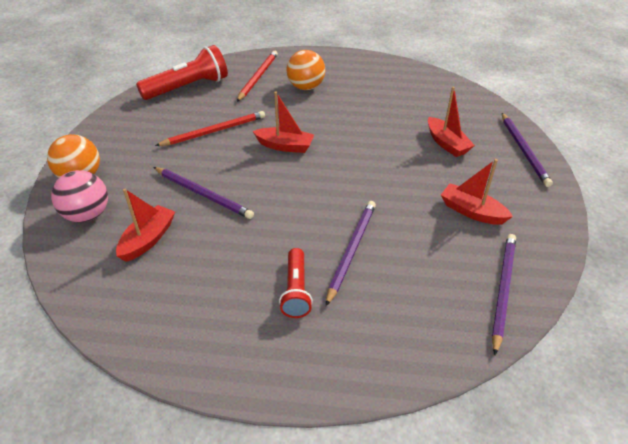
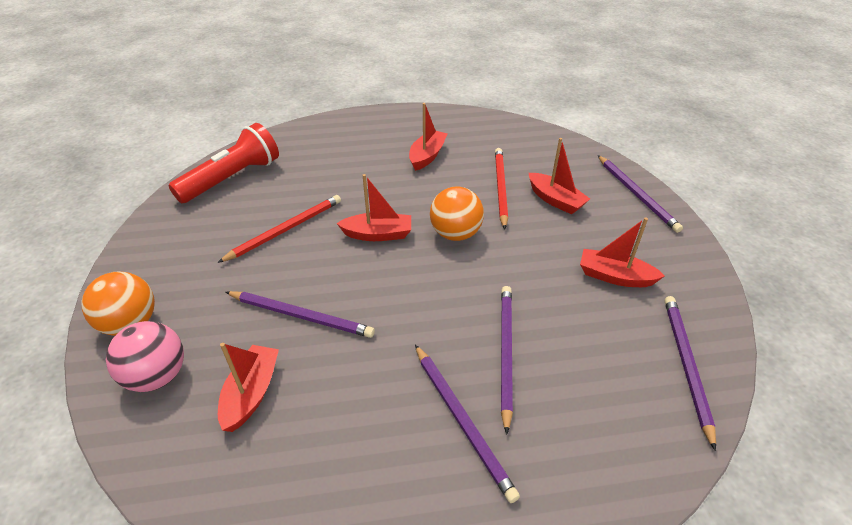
camera: 15 degrees left, 0 degrees up
(258, 77) = (314, 152): red pencil -> red pencil (500, 188)
(296, 290) = (462, 421): red flashlight -> purple pencil
(306, 87) = (374, 157): orange ball -> orange ball (455, 234)
(350, 92) = (427, 156): none -> red boat

